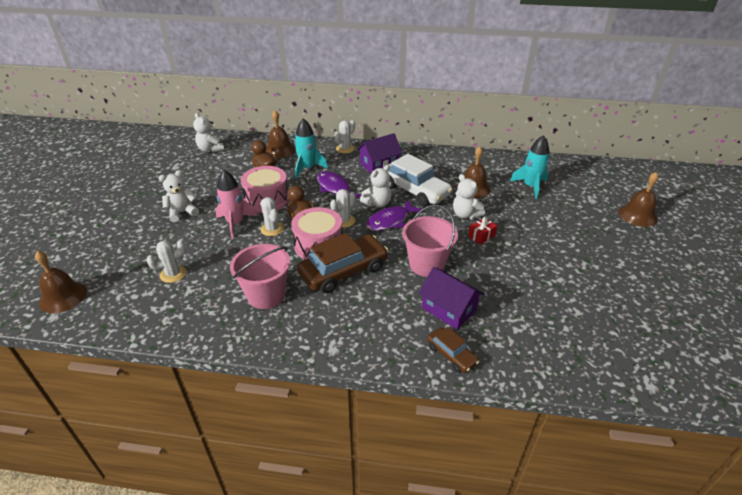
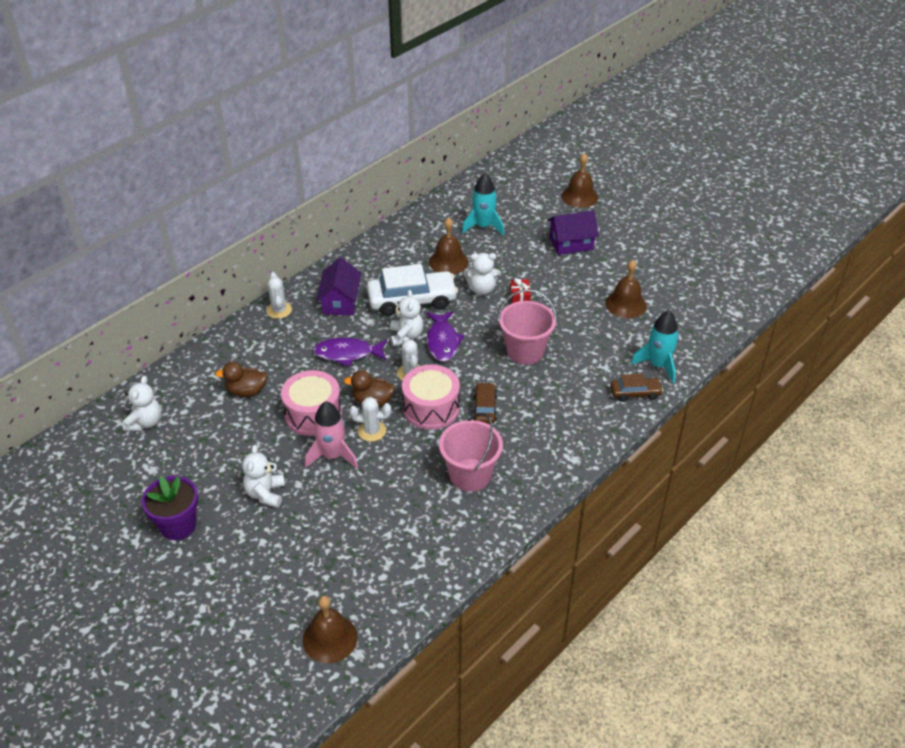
camera: 55 degrees left, 5 degrees up
(135, 194) = (178, 525): none -> purple flower pot
(173, 274) = (374, 534): white cactus -> none
(210, 149) = (145, 422): white teddy bear -> white teddy bear turned 75 degrees counterclockwise
(280, 150) = (219, 362): brown bell -> brown bell (625, 304)
(307, 168) = (286, 357): turquoise rocket -> turquoise rocket (658, 365)
(343, 271) = (485, 408): brown car -> brown car, size x0.53
(448, 309) = (588, 368): purple house -> purple house (571, 243)

